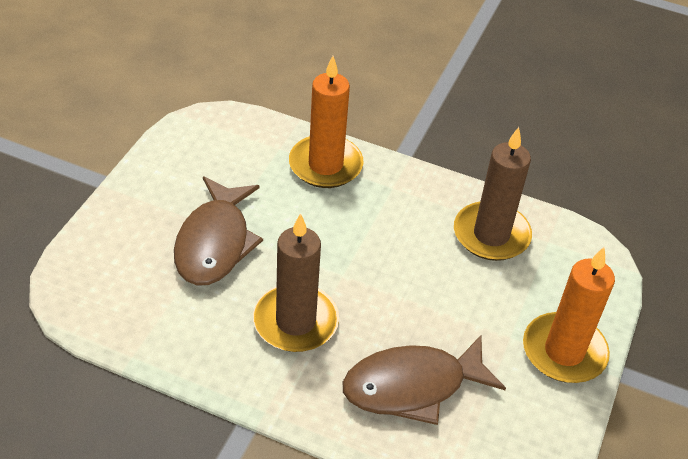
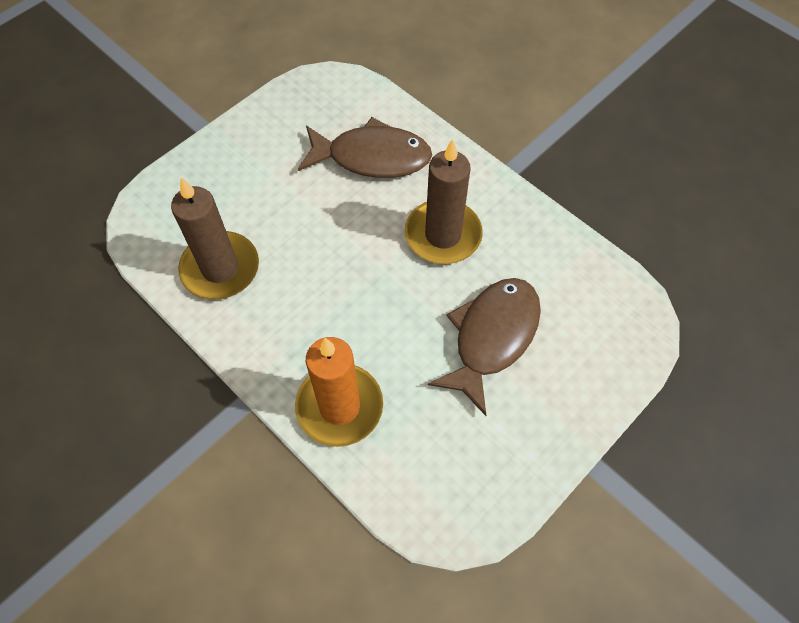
camera: 155 degrees left, 15 degrees up
(564, 351) = (237, 149): orange candle -> none

